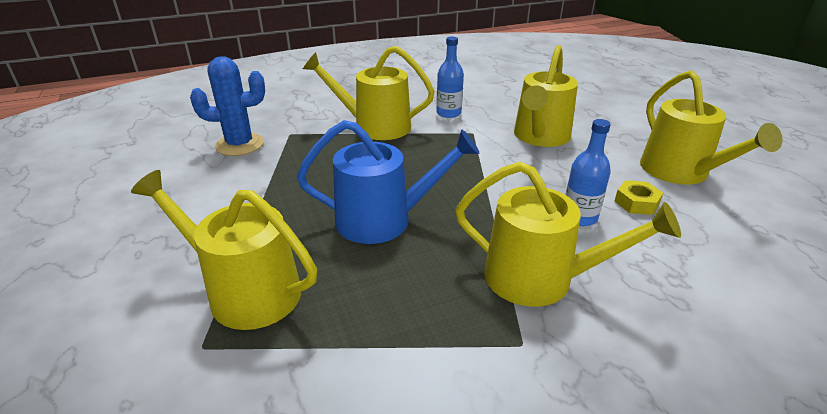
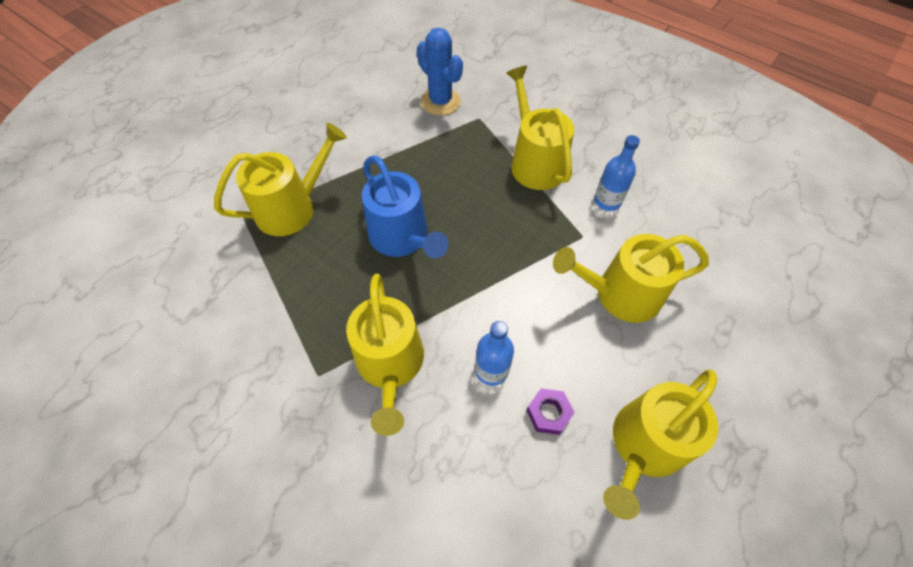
camera: 60 degrees right, 25 degrees up
(246, 291) = (292, 208): yellow watering can -> yellow watering can turned 60 degrees clockwise
(636, 203) = (548, 413): yellow nut -> purple nut

